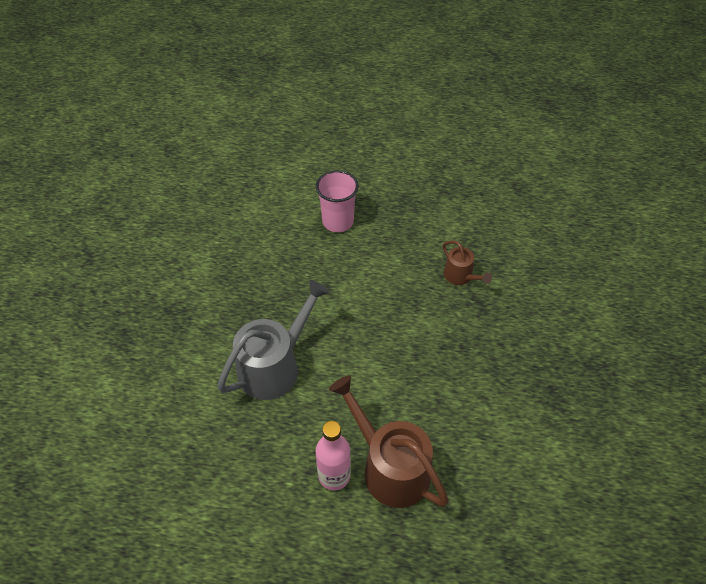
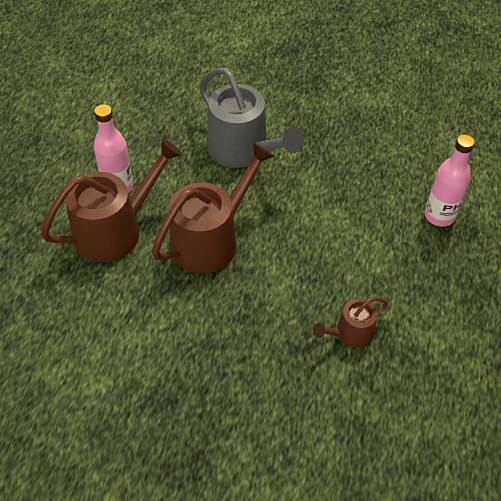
camera: 95 degrees right, 0 degrees up
(338, 221) = (439, 216): pink cup -> pink bottle
(388, 381) = (210, 239): none -> brown watering can

